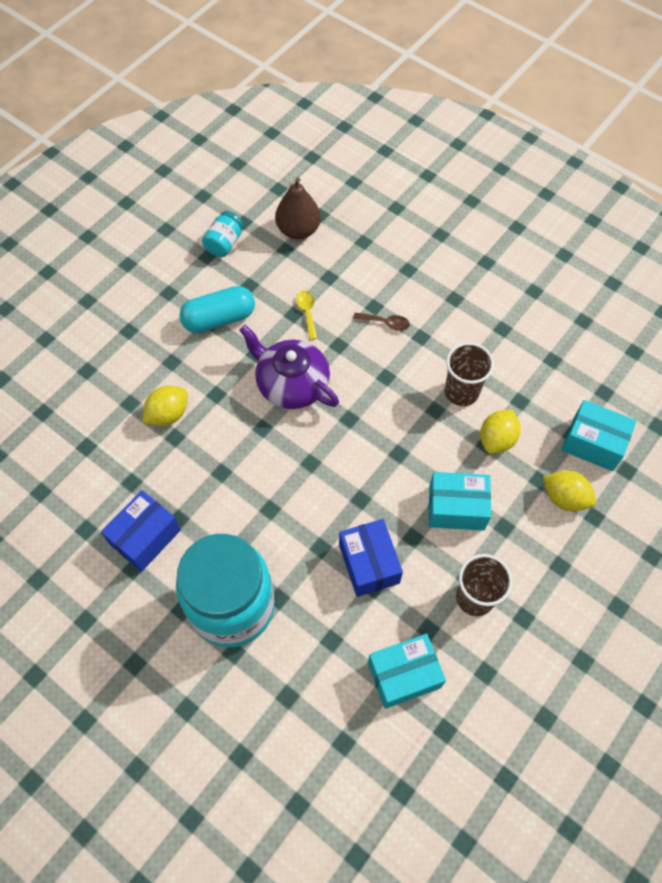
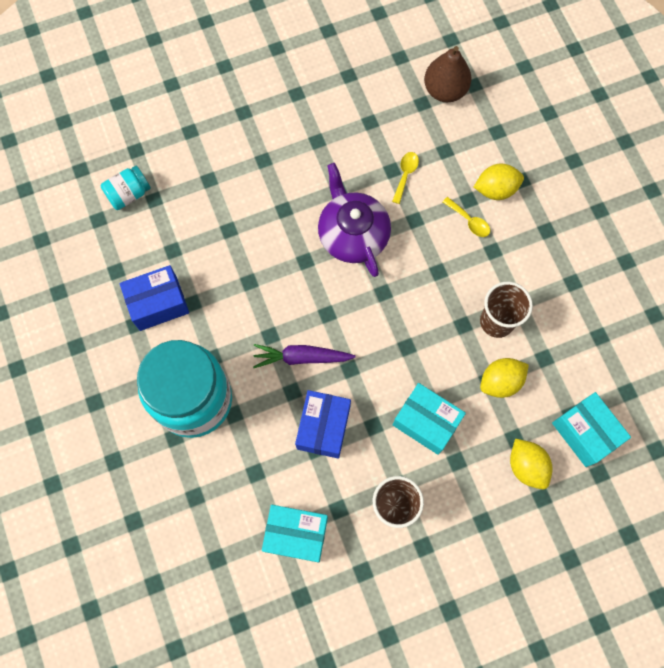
camera: 30 degrees right, 10 degrees up
(168, 414) = (234, 206): yellow lemon -> yellow lemon (496, 189)
(219, 319) = (326, 141): turquoise capsule -> none
(224, 243) = (371, 70): turquoise jar -> turquoise jar (129, 194)
(310, 513) = (301, 357): none -> purple carrot
(385, 323) = (469, 221): brown spoon -> yellow spoon

